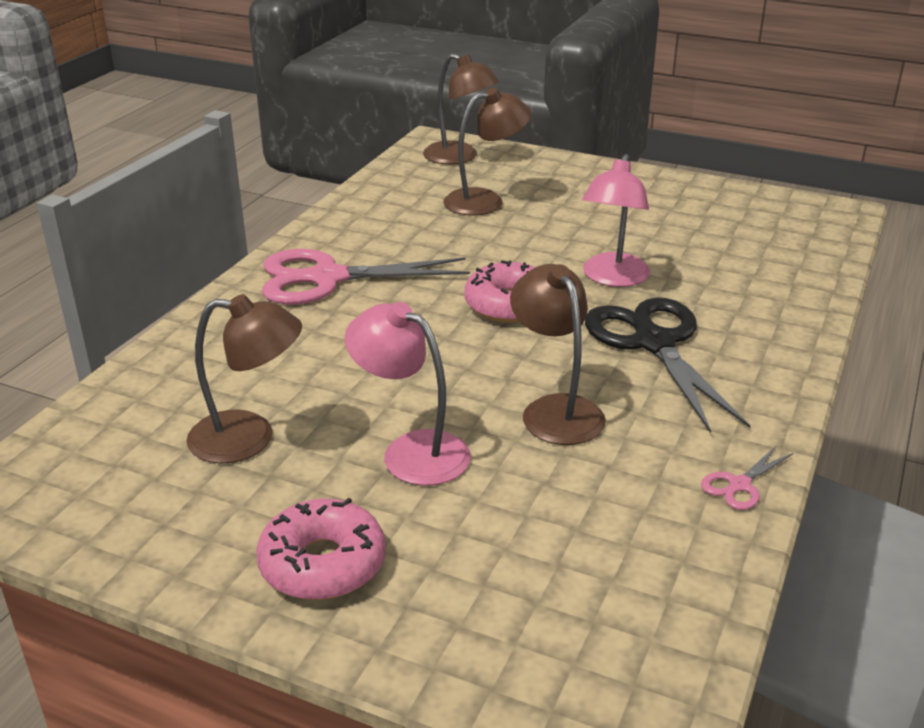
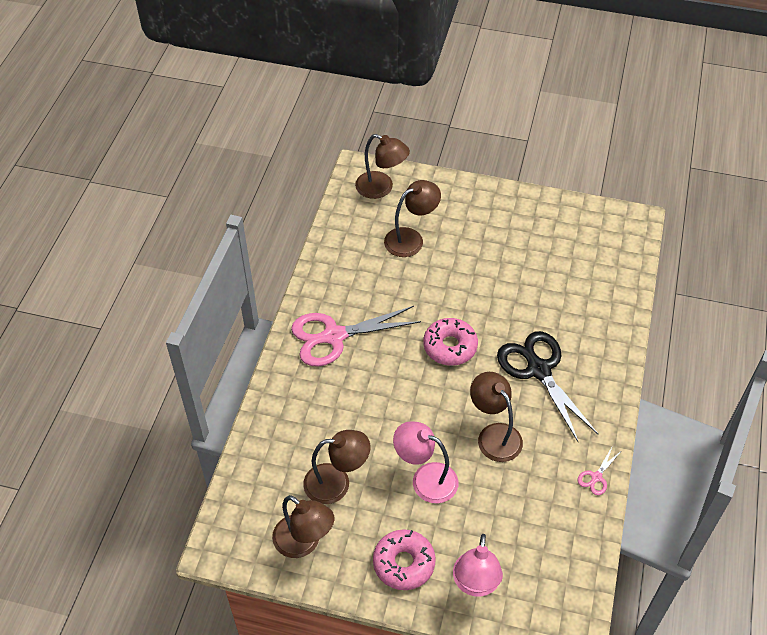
camera: 10 degrees left, 20 degrees up
(148, 510) = (304, 543): none -> brown lamp
(612, 278) = (506, 311): pink lamp -> pink lamp (475, 584)

